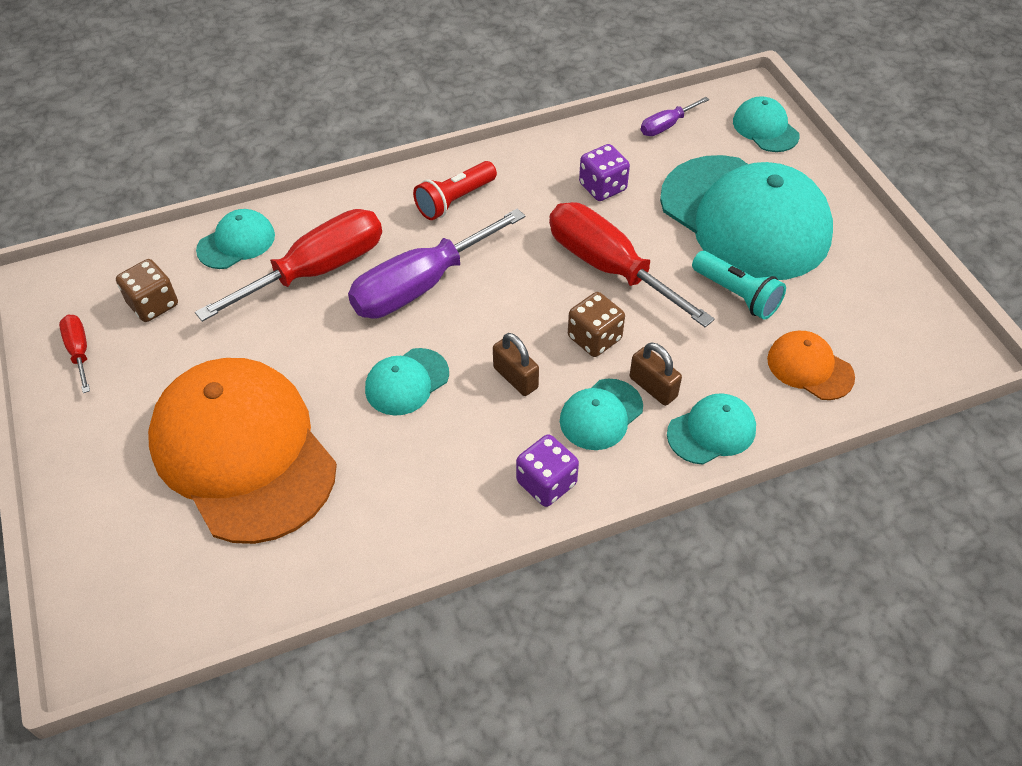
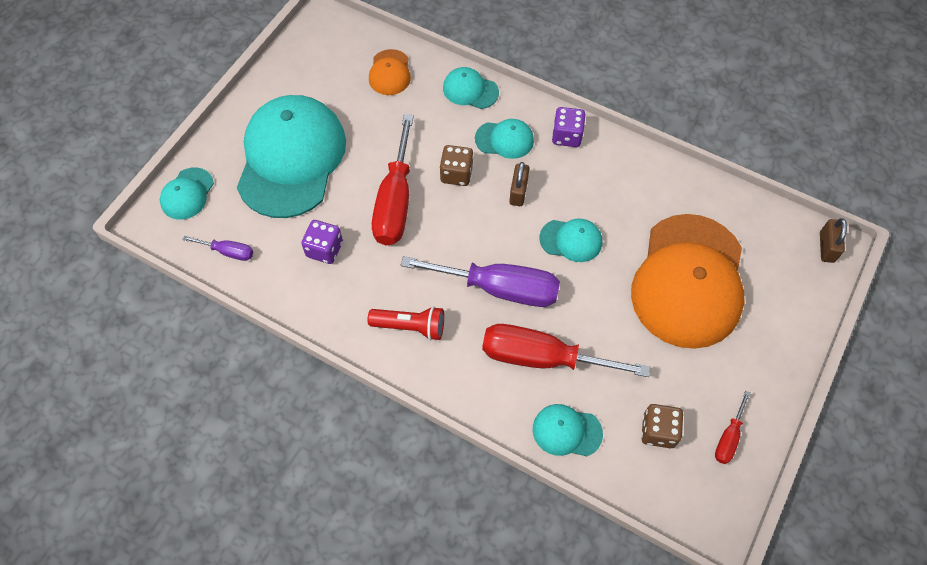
camera: 130 degrees left, 10 degrees up
(653, 387) = (465, 128): brown padlock -> brown padlock (826, 247)
(736, 295) = (363, 129): turquoise flashlight -> none

